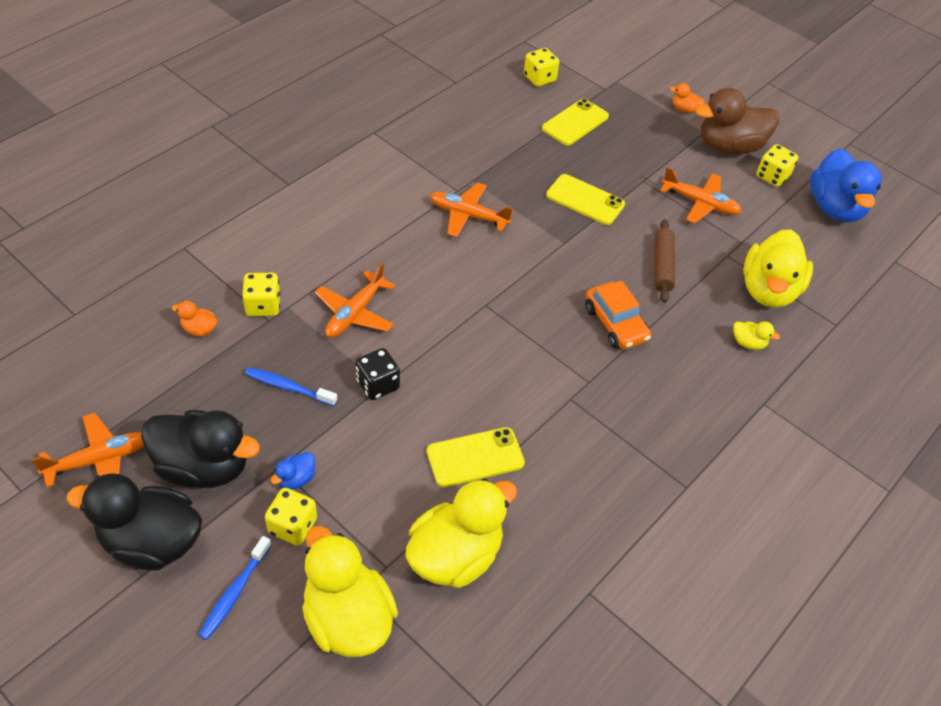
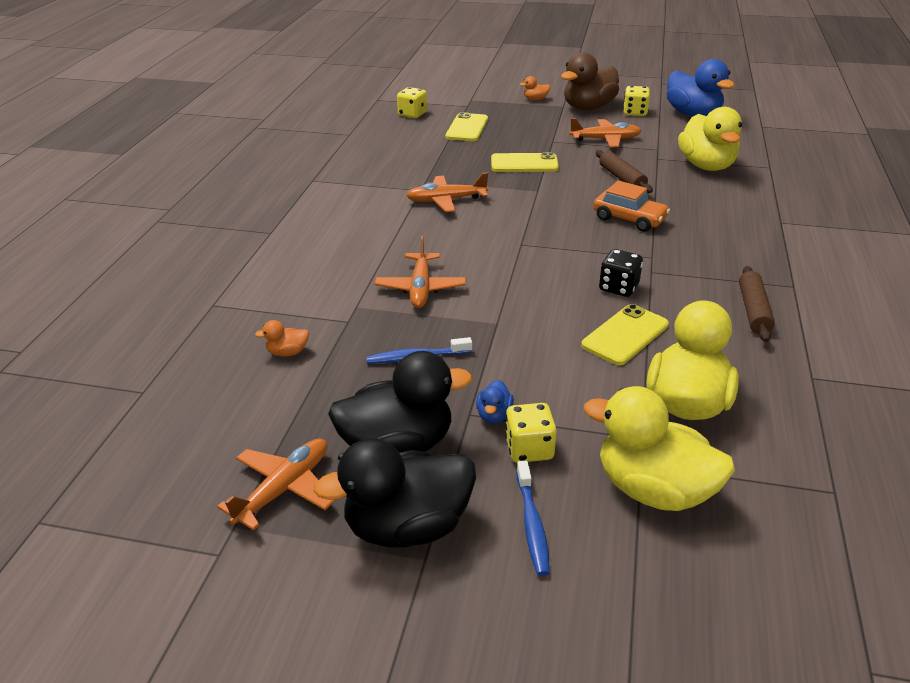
camera: 25 degrees left, 15 degrees down
(263, 305) = (332, 314): yellow dice -> none
(377, 384) = (492, 324): black dice -> black dice (618, 287)
(616, 493) = (753, 311): none -> brown rolling pin
(748, 343) = (729, 196): yellow duck -> none

